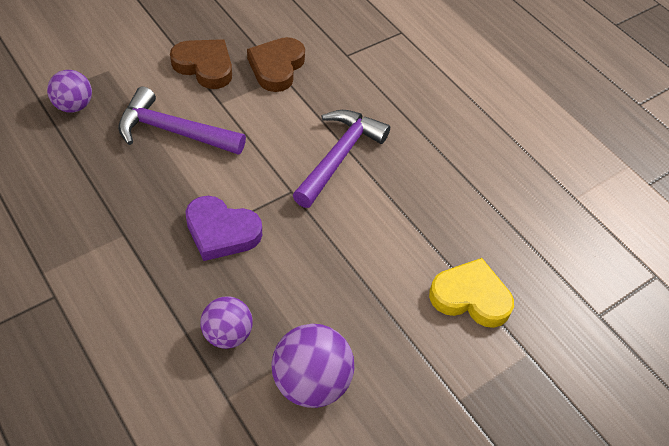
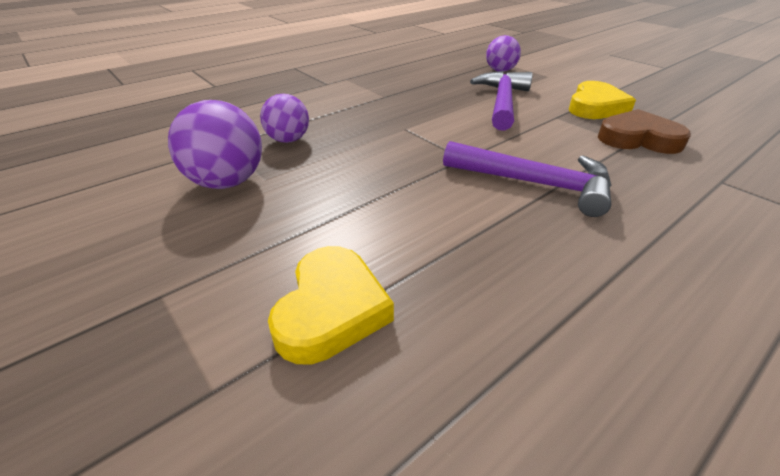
camera: 90 degrees right, 15 degrees down
(204, 66) = (595, 107): brown heart -> yellow heart
(221, 232) = (398, 129): purple heart -> none

